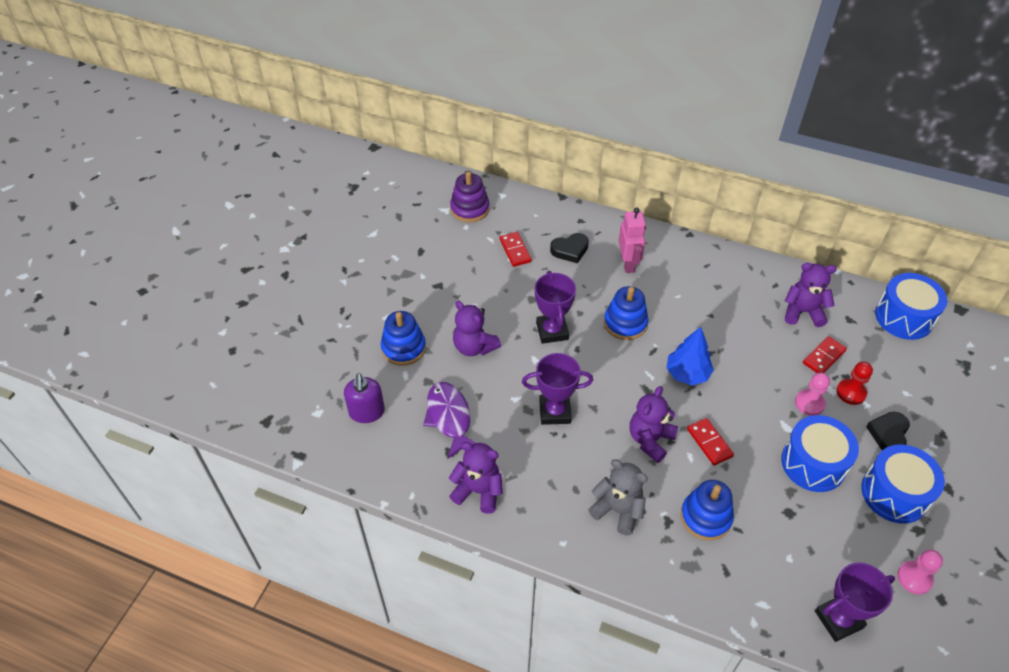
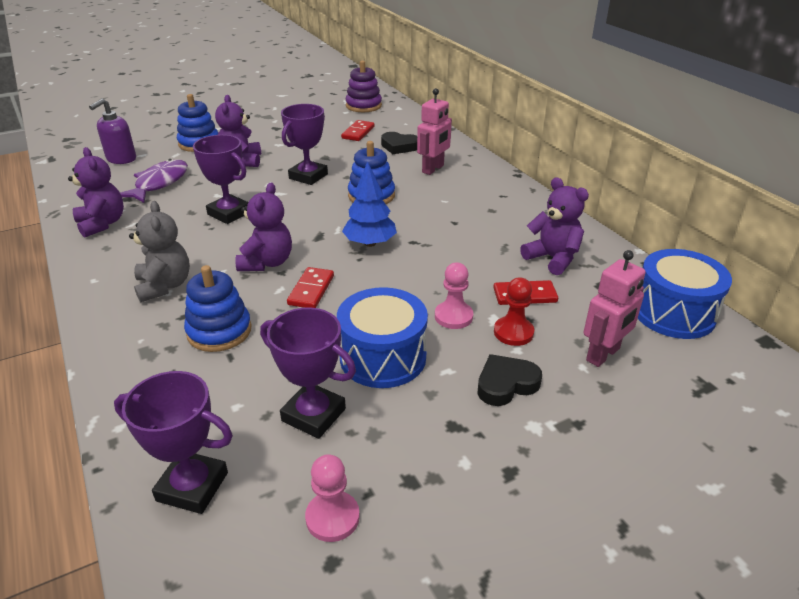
camera: 40 degrees right, 15 degrees down
(650, 440) = (267, 262): purple teddy bear -> purple teddy bear turned 120 degrees clockwise
(832, 530) = (313, 415): none -> purple trophy
(894, 493) = (433, 432): blue drum -> none
(906, 376) = (603, 355): none -> pink robot

